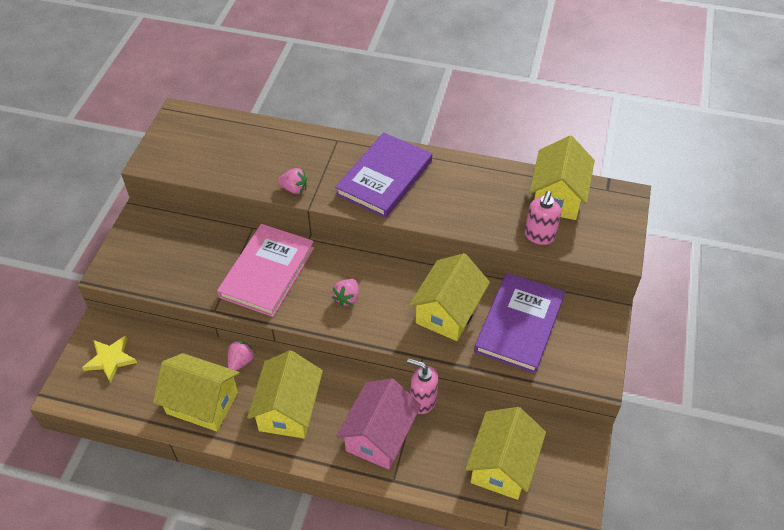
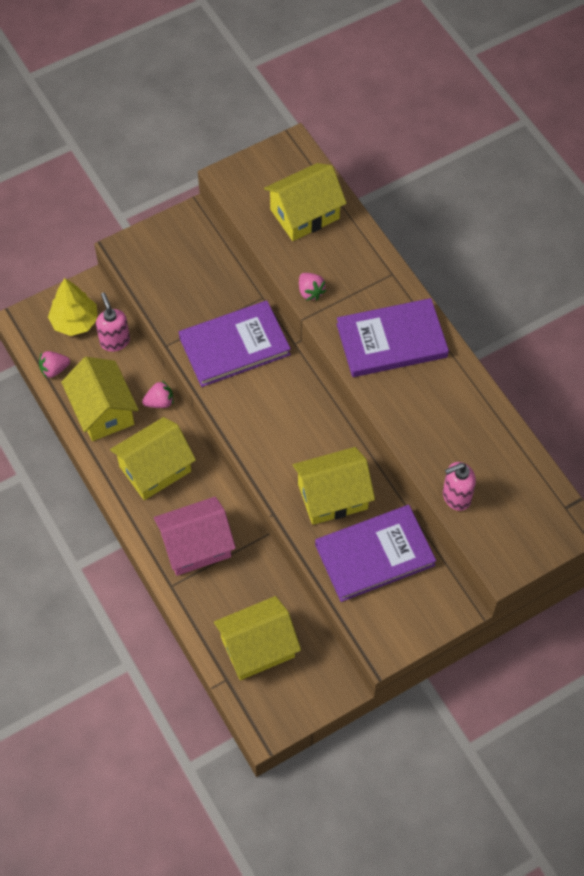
camera: 45 degrees right, 10 degrees up
(110, 359) = (75, 321): yellow star -> yellow tree
(267, 272) = (234, 346): pink book -> purple book
(347, 298) = (270, 418): pink strawberry -> pink strawberry (54, 369)
(422, 401) = (254, 549): pink soap dispenser -> pink soap dispenser (115, 341)
(557, 196) = (514, 477): yellow house -> yellow house (304, 214)

